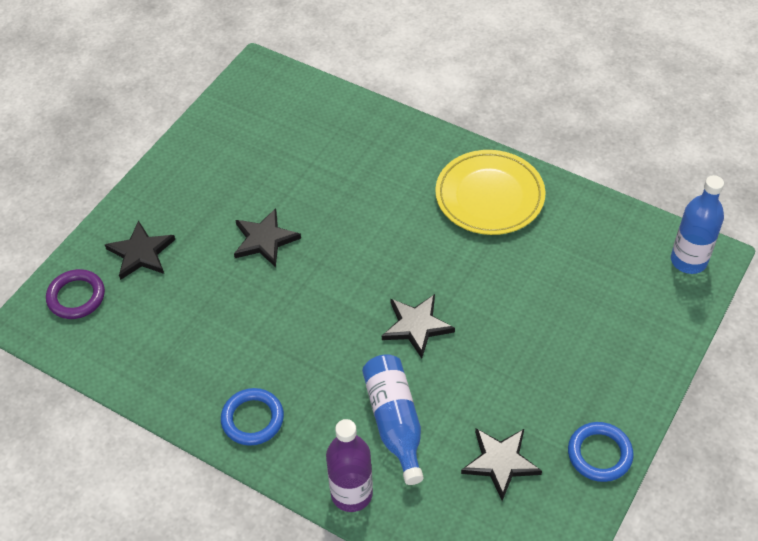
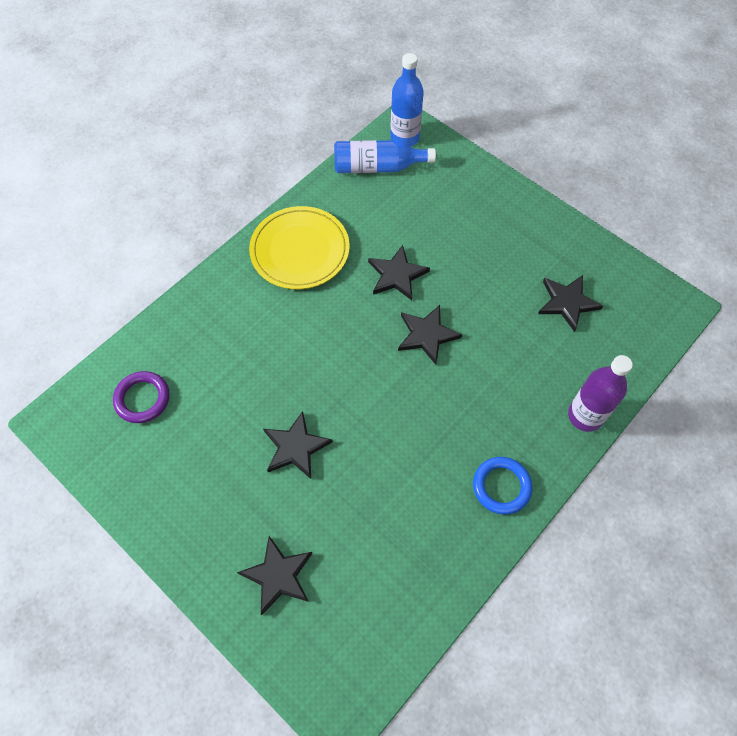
camera: 80 degrees left, 10 degrees up
(76, 297) = (320, 653): purple ring -> purple ring (142, 399)
(395, 422) = (521, 370): blue bottle -> blue bottle (378, 167)
(486, 286) = (397, 275): none -> black star
(599, 454) = (567, 237): blue ring -> none

